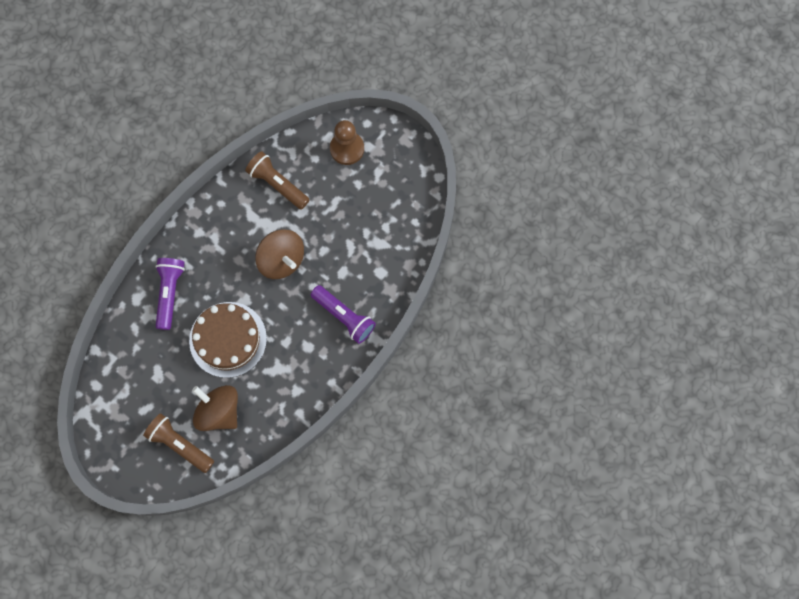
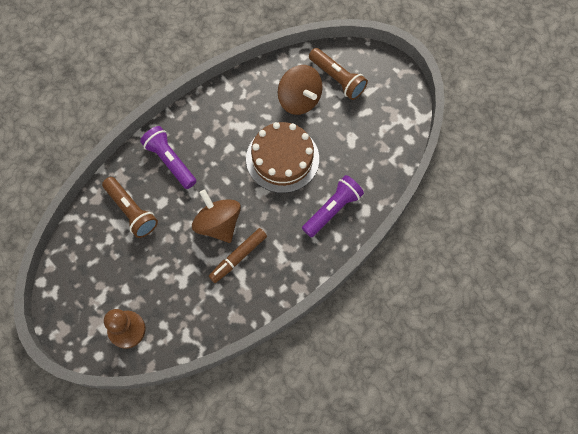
camera: 170 degrees left, 5 degrees down
(170, 293) = (332, 209): purple flashlight -> purple flashlight turned 150 degrees counterclockwise
(256, 231) = (238, 257): none -> brown marker
(278, 184) = (207, 302): brown flashlight -> brown flashlight (131, 211)

